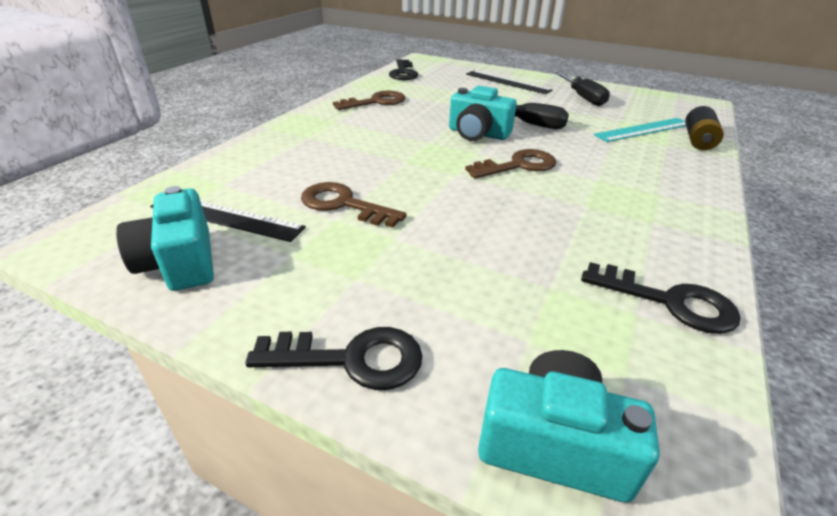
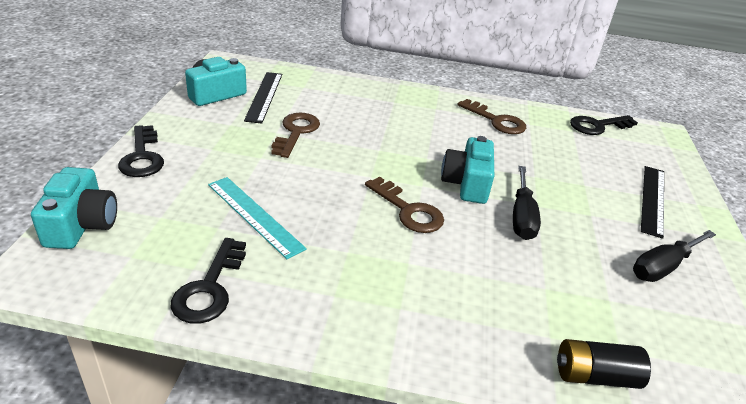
camera: 70 degrees right, 0 degrees up
(643, 130) = (588, 319): turquoise ruler -> turquoise ruler (254, 215)

